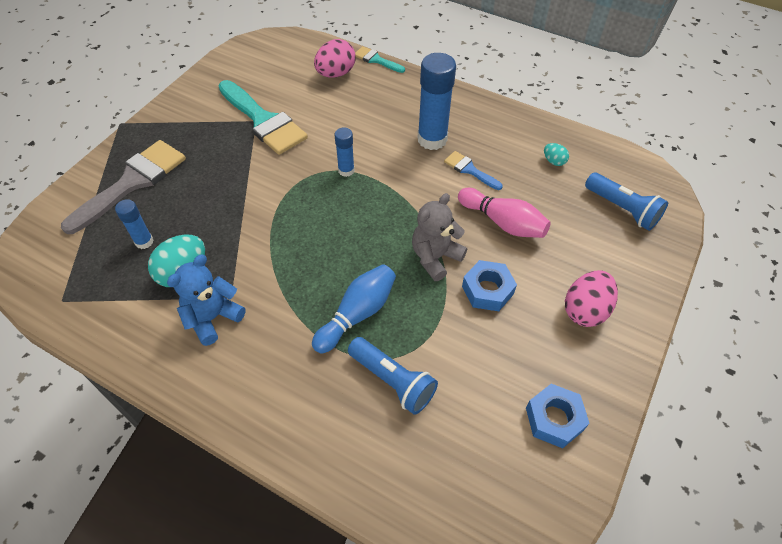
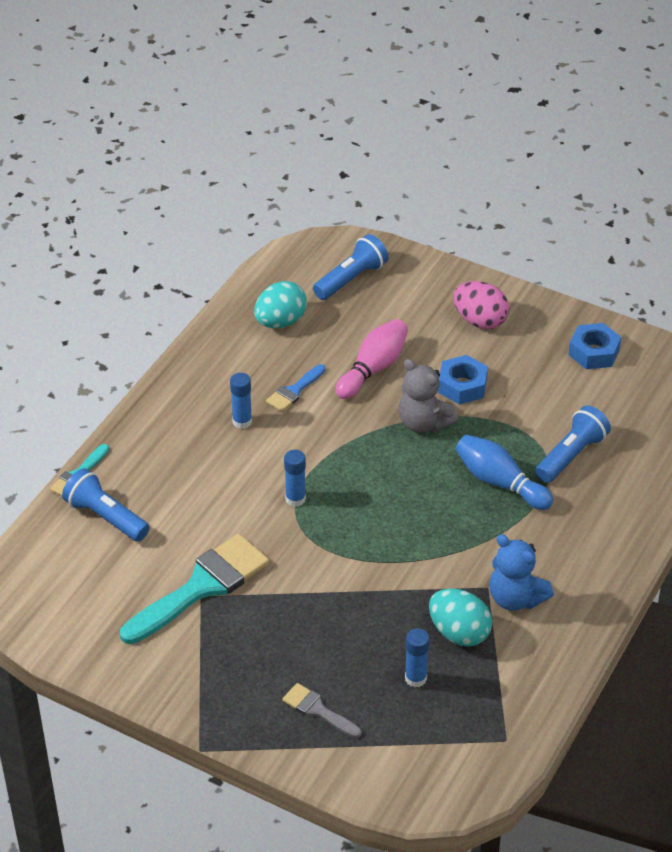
camera: 90 degrees left, 10 degrees down
(132, 182) = (318, 710): grey brush -> grey brush, size x0.49
(336, 74) = (106, 517): pink egg -> blue flashlight
(432, 139) = (242, 421): blue glue stick -> blue glue stick, size x0.53
(553, 161) = (280, 322): turquoise egg -> turquoise egg, size x1.93

